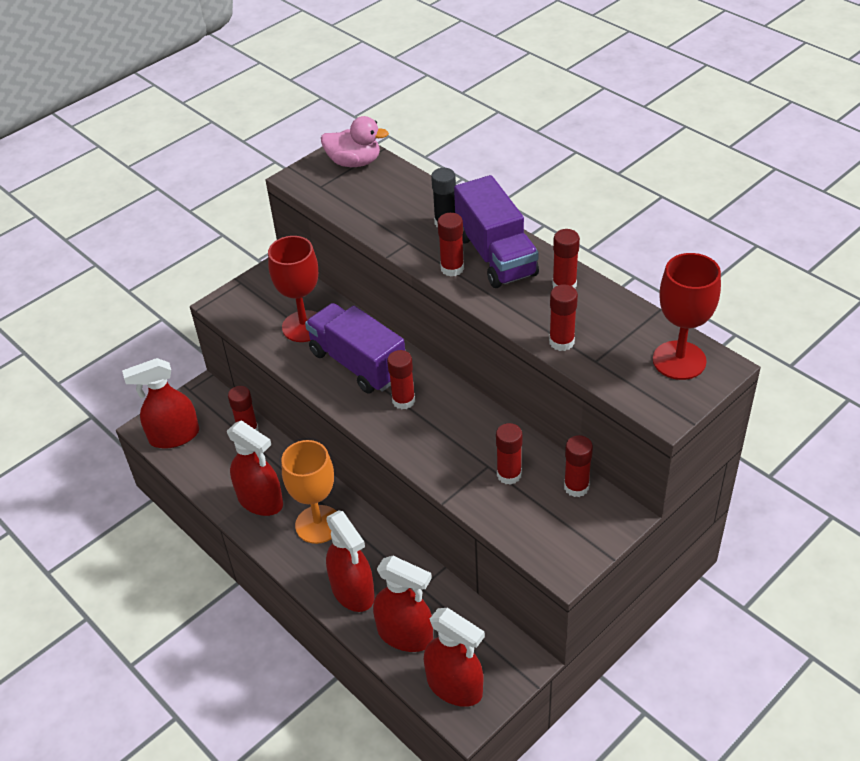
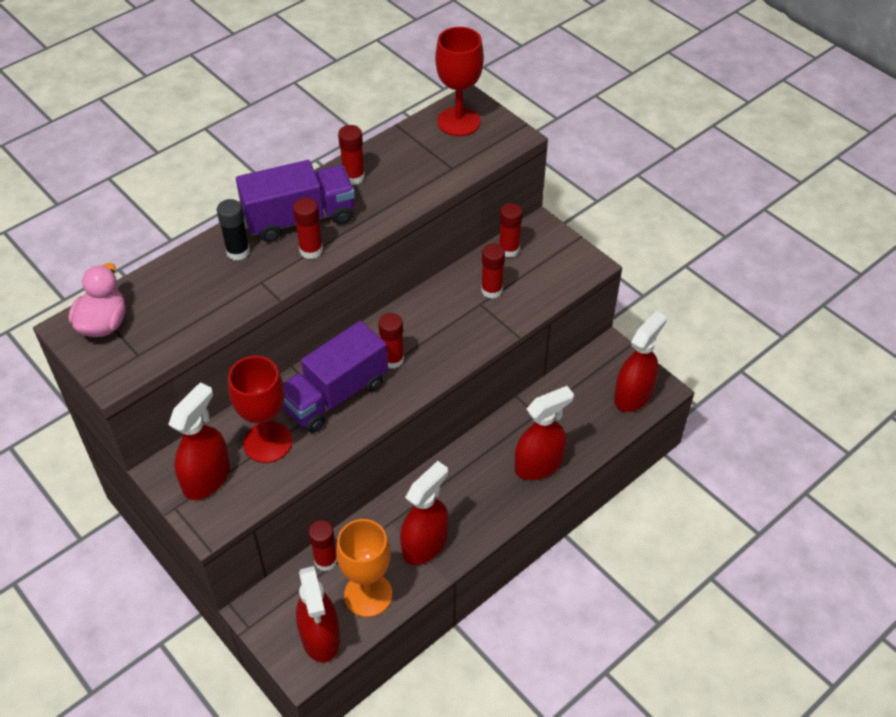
camera: 90 degrees left, 5 degrees up
(318, 524) = (460, 493): orange goblet -> orange goblet (368, 595)
(405, 634) = (584, 426): red spray bottle -> red spray bottle (207, 478)
(561, 342) = (426, 185): red glue stick -> none

